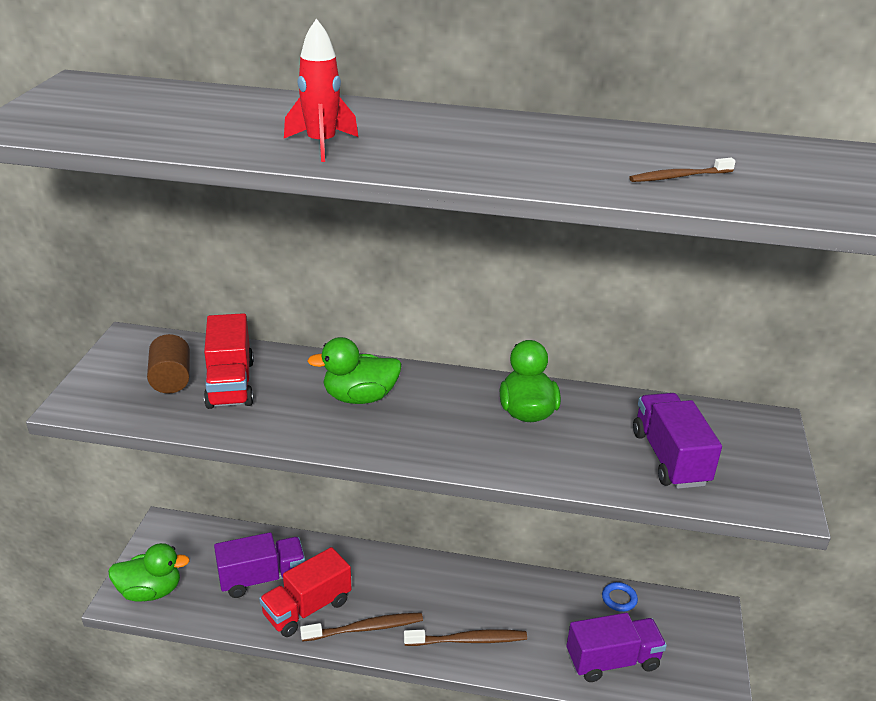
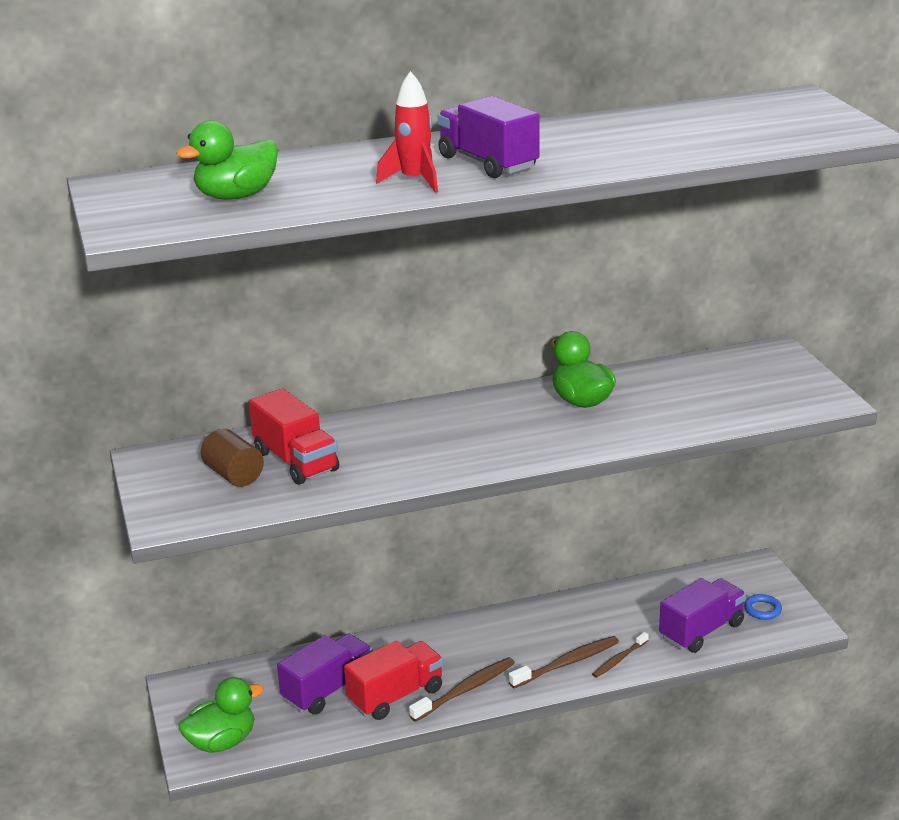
camera: 25 degrees left, 5 degrees down
(307, 608) = (395, 696): red truck -> red truck turned 150 degrees counterclockwise
(359, 397) = (427, 434): green duck -> green duck (236, 196)
(619, 599) = (672, 585): blue ring -> blue ring (762, 609)
(669, 458) = (723, 397): purple truck -> purple truck (488, 163)
(679, 177) = (706, 140): brown toothbrush -> brown toothbrush (619, 659)

